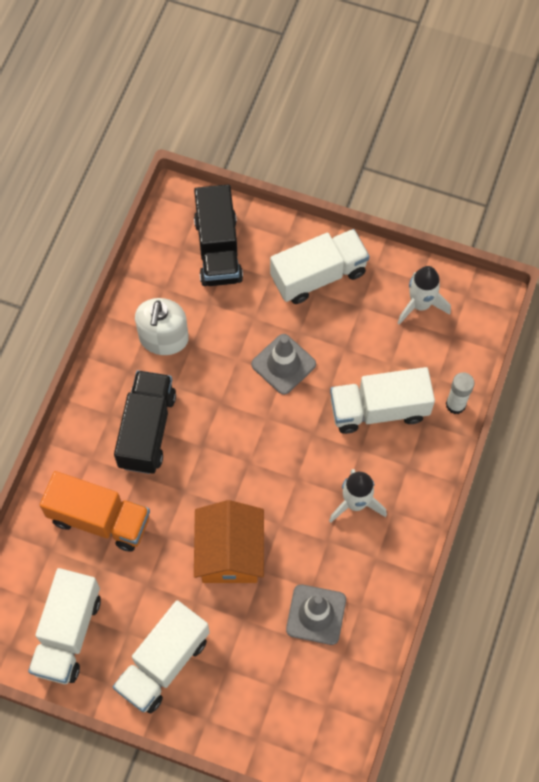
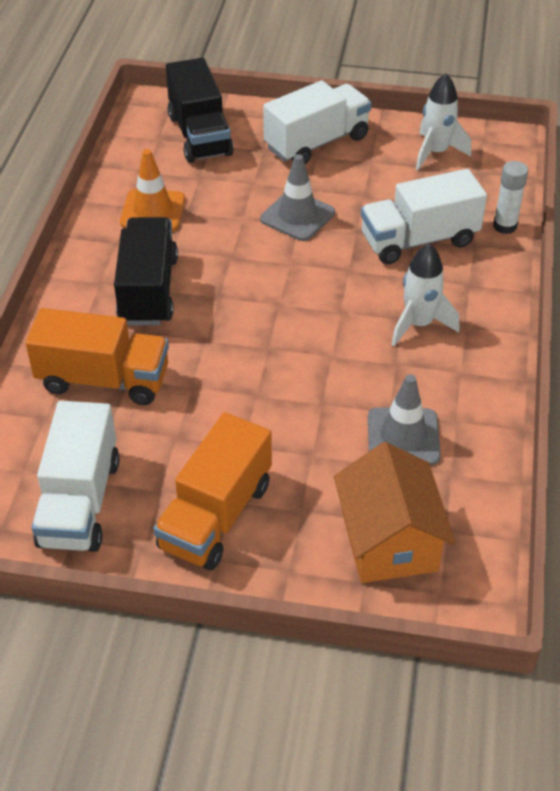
camera: 10 degrees left, 20 degrees down
(163, 338) = (153, 211): white soap dispenser -> orange traffic cone
(163, 663) = (216, 516): white truck -> orange truck
(230, 553) = (277, 390): orange house -> orange house (389, 541)

